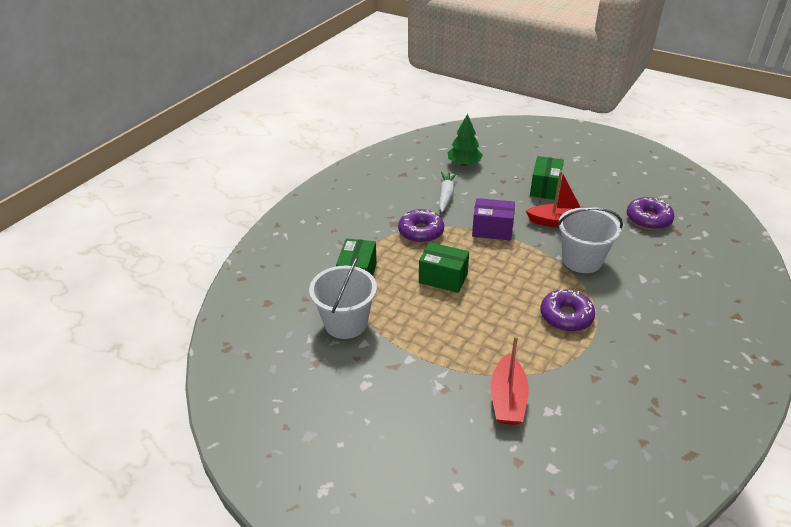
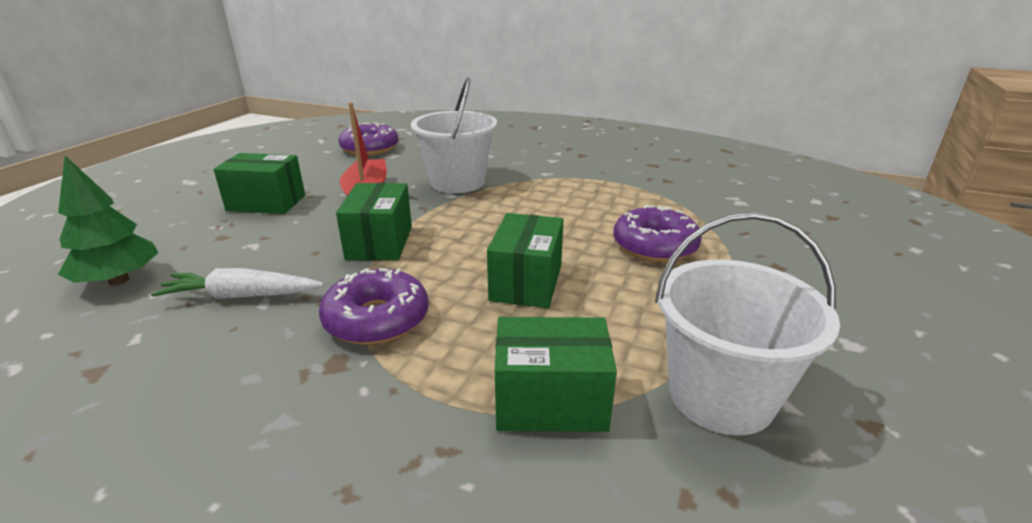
camera: 100 degrees left, 10 degrees down
(492, 230) = (380, 242): purple box -> green box
(507, 399) = (747, 223): red boat -> none
(566, 316) = (574, 192): purple donut -> purple donut (654, 246)

